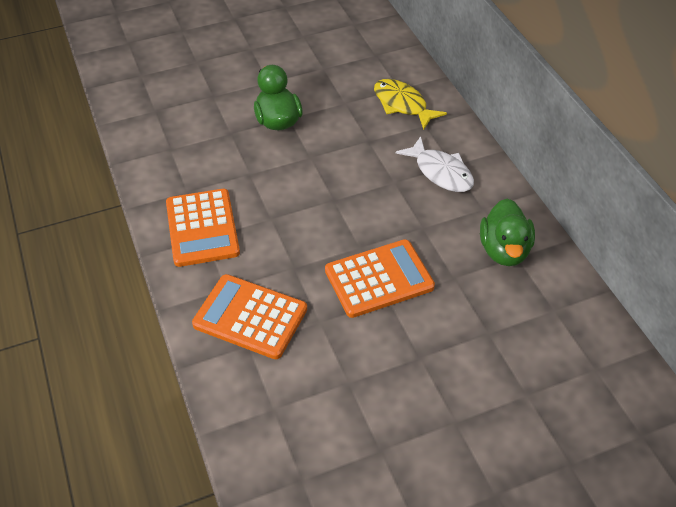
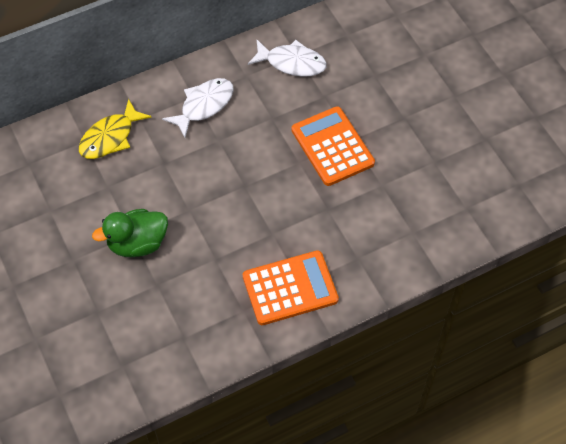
camera: 95 degrees left, 10 degrees up
(250, 317) = (385, 235): orange calculator -> none
(504, 250) = (292, 63): green duck -> white fish

